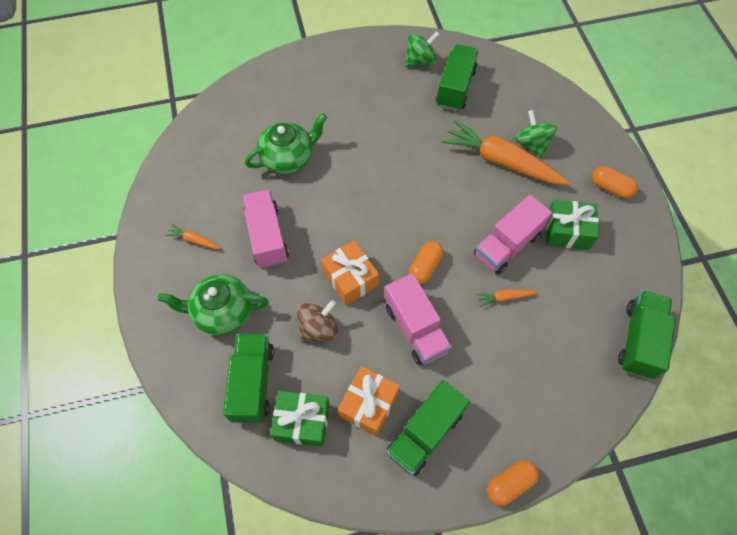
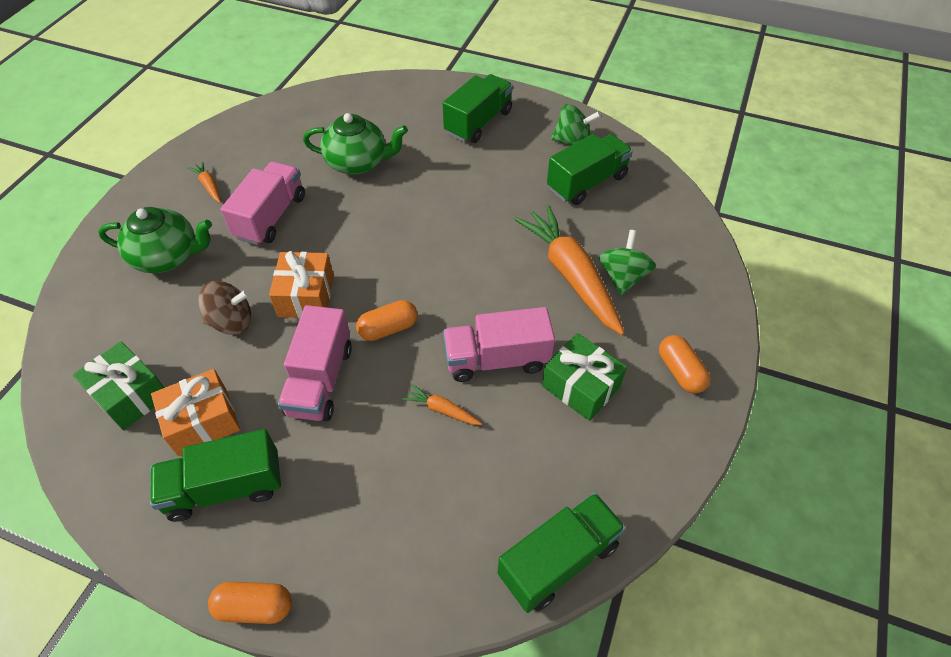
camera: 35 degrees right, 10 degrees down
(222, 312) = (168, 257): green teapot -> green teapot turned 150 degrees clockwise
(253, 383) = (128, 332): green truck -> green truck (478, 122)

